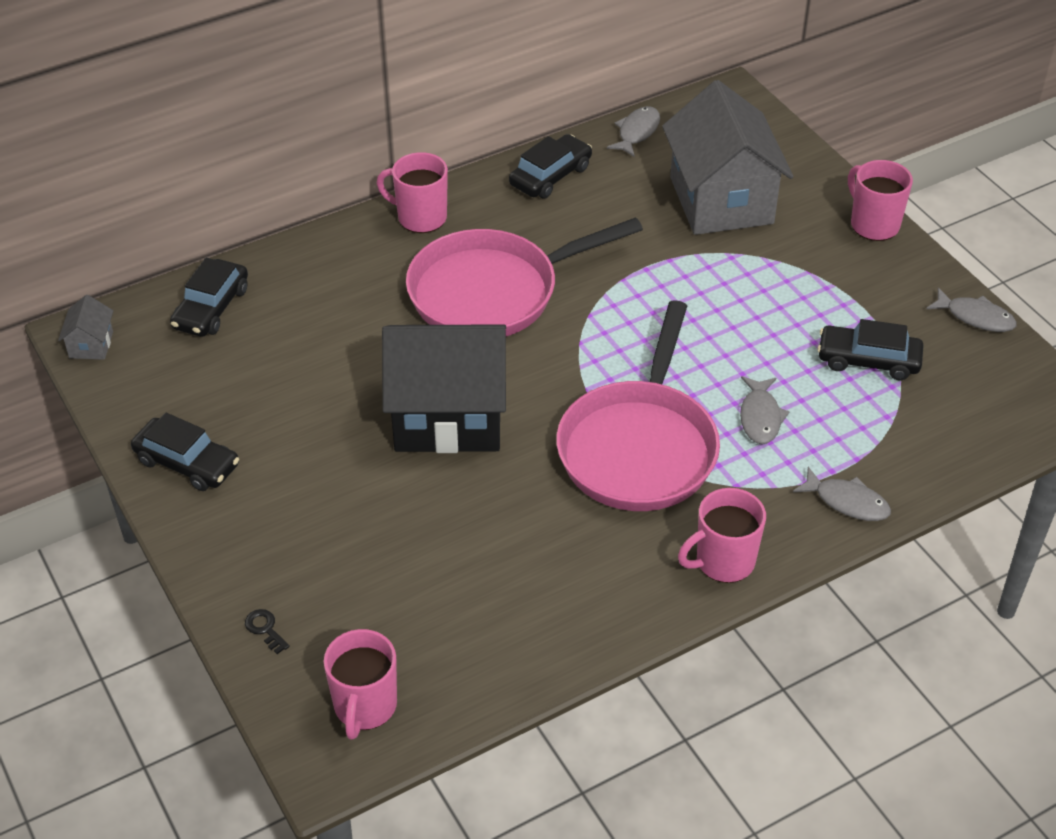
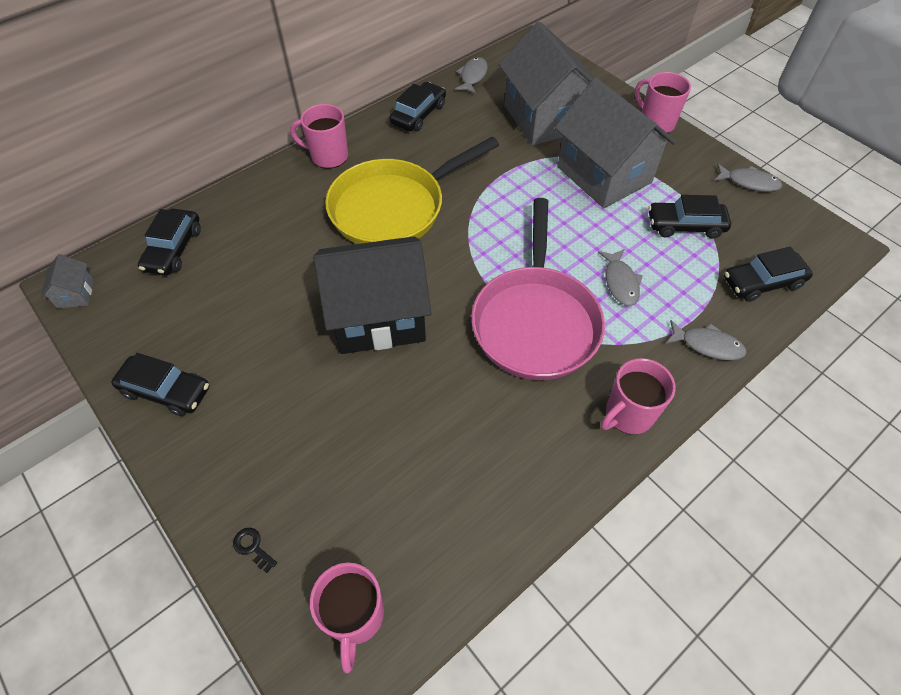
camera: 10 degrees left, 10 degrees up
(492, 292) = (393, 208): pink pan -> yellow pan
(780, 284) = (604, 174): none -> grey house
(945, 440) = (762, 282): none -> black car

